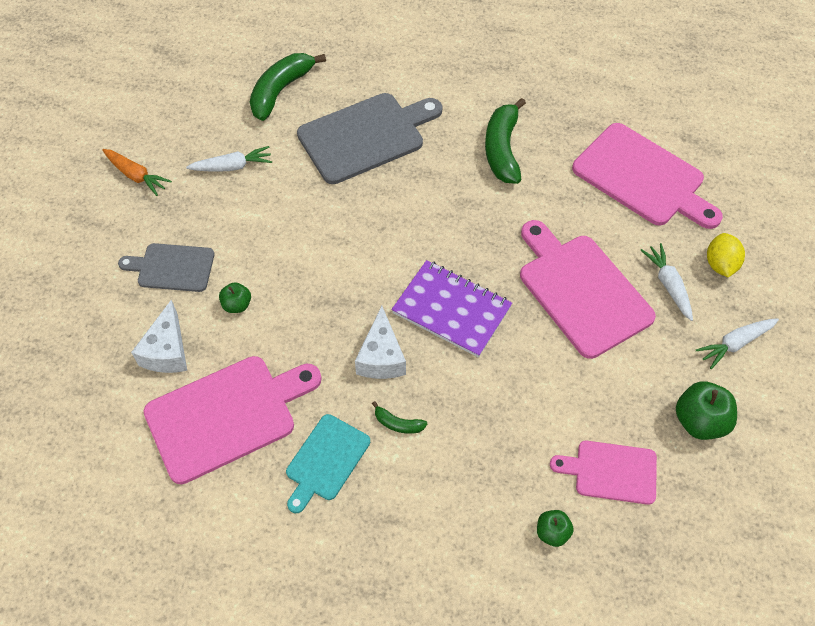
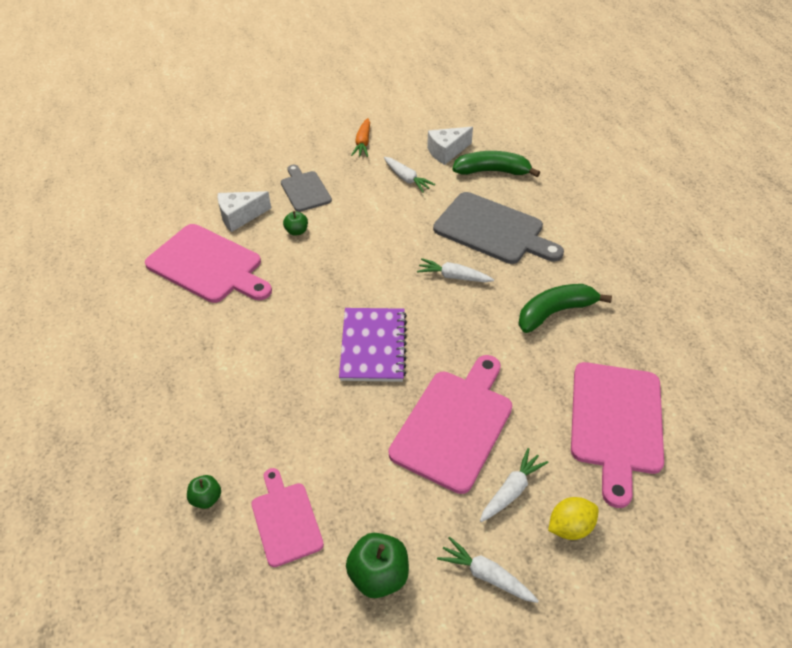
camera: 60 degrees right, 10 degrees down
(326, 461) = (200, 330): turquoise cutting board -> none
(381, 357) = (303, 323): white cheese -> white cheese (446, 152)
(398, 423) = (252, 357): green banana -> none
(406, 200) = (453, 277): none -> white carrot

